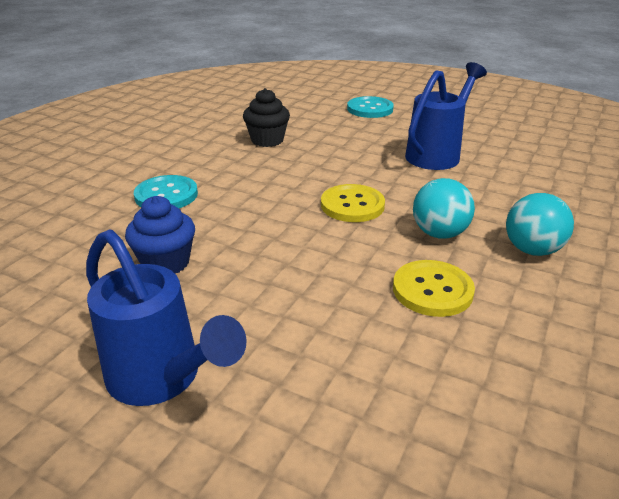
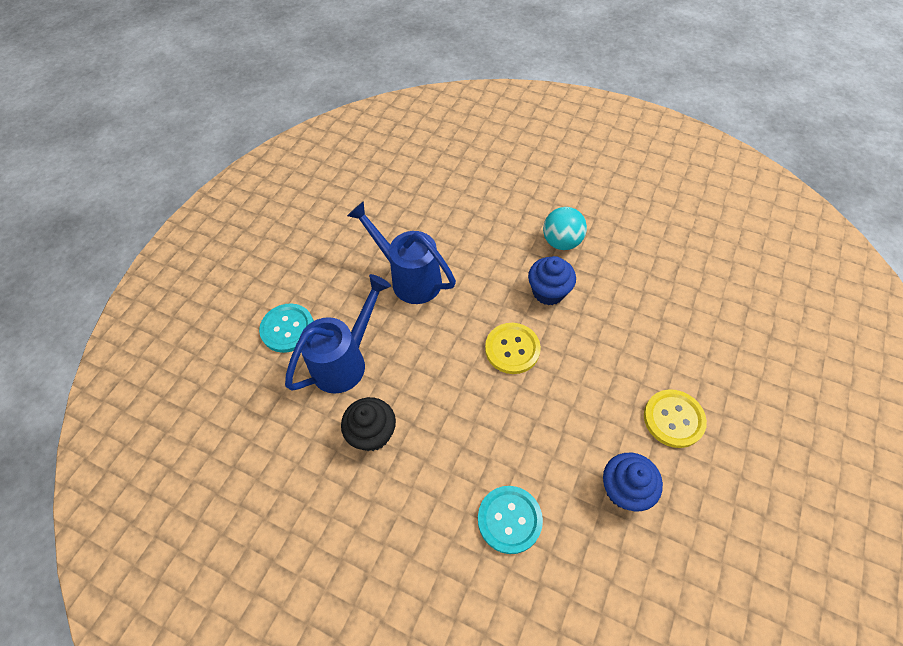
camera: 90 degrees left, 25 degrees up
(163, 379) = (746, 459): blue watering can -> blue watering can (346, 360)
(432, 290) = (619, 303): yellow button -> yellow button (673, 419)
(439, 233) = (548, 292): turquoise ball -> blue cupcake

